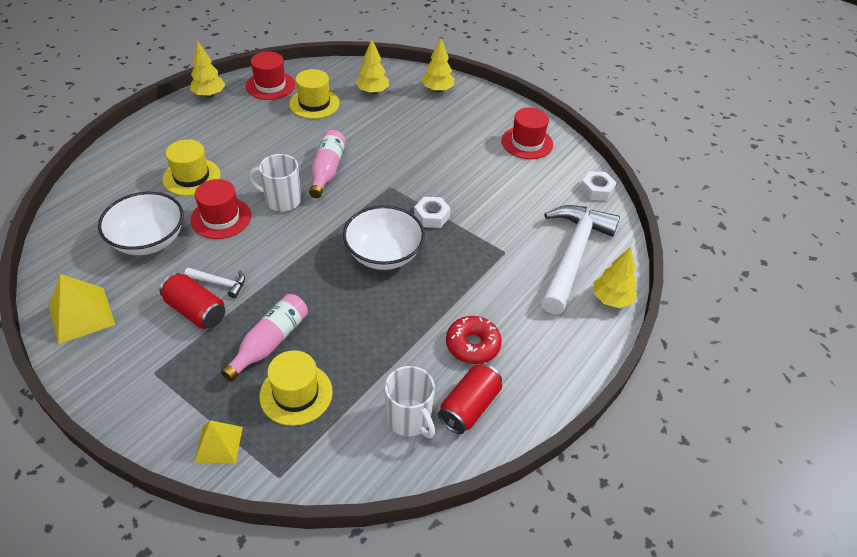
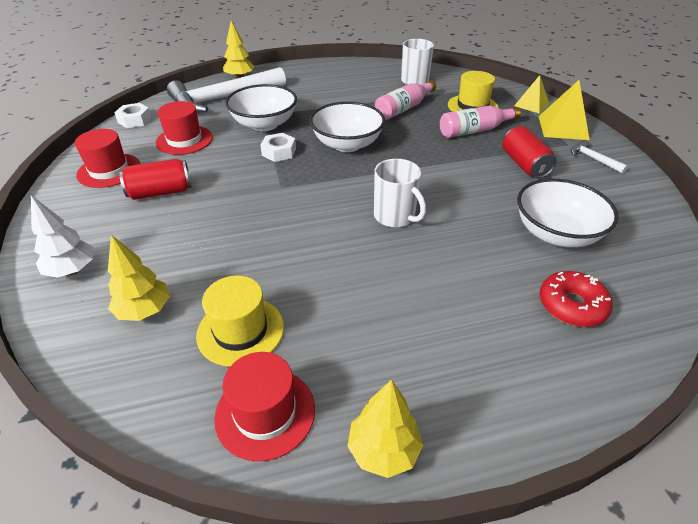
camera: 140 degrees left, 5 degrees down
(81, 315) = (629, 196): yellow pyramid -> yellow pyramid (563, 128)
(191, 177) = (483, 288): yellow hat -> none
(220, 283) = (496, 174): white hammer -> white hammer (593, 159)
(221, 218) = (469, 225): red hat -> red hat (184, 140)
(327, 170) = (322, 227): pink bottle -> pink bottle (404, 109)
(437, 90) = (72, 270): yellow tree -> white tree
(469, 407) = (378, 74): red can -> red can (160, 192)
(472, 345) = (346, 89): red donut -> red donut (571, 306)
(486, 241) = (264, 124): none -> white bowl

